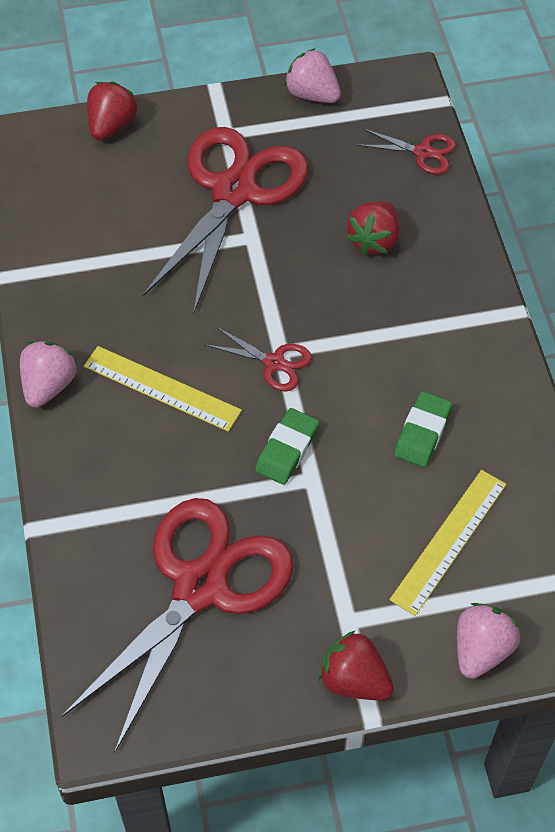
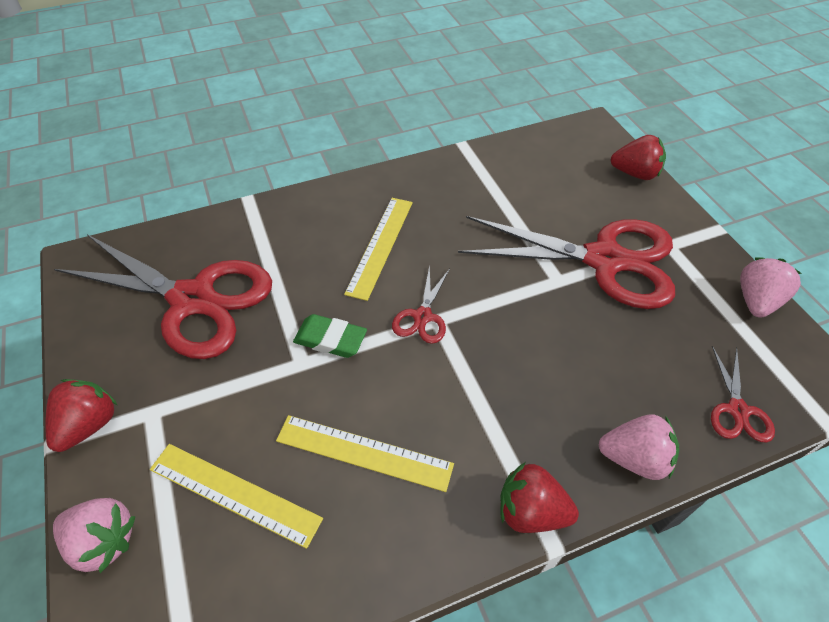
camera: 80 degrees right, 5 degrees down
(49, 385) = (371, 183): pink strawberry -> pink strawberry (634, 458)
(374, 240) = (594, 378): red strawberry -> red strawberry (530, 511)
(422, 433) = (364, 452): green eraser -> yellow ruler

